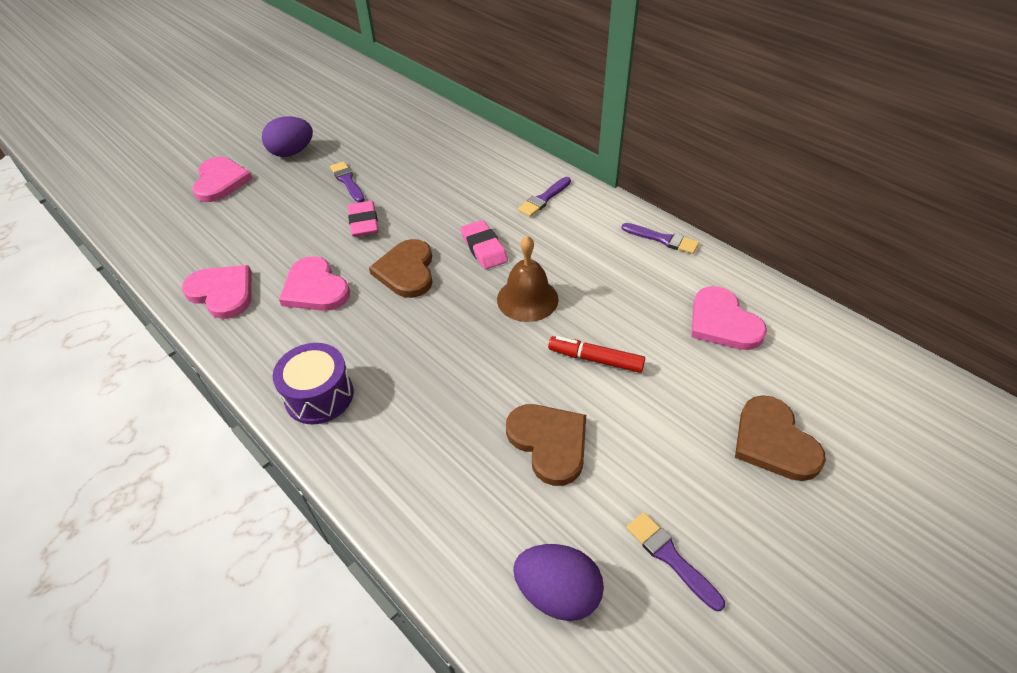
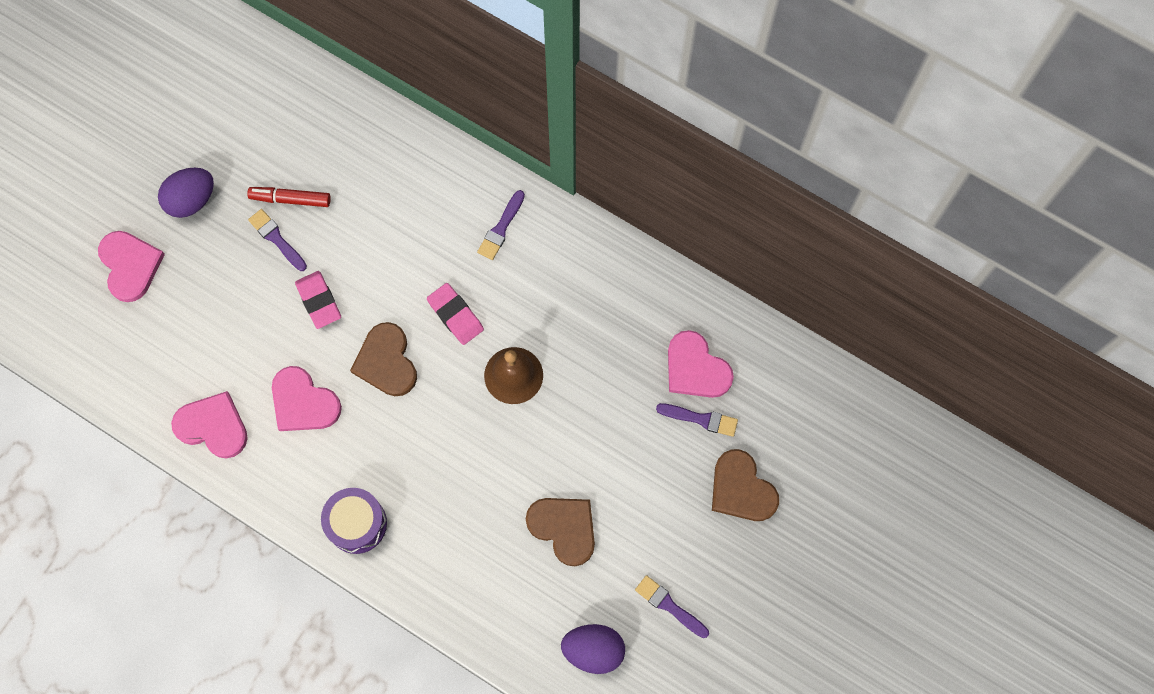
camera: 15 degrees left, 25 degrees up
(595, 359) = (588, 434): red marker -> red marker (290, 199)
(663, 239) = (632, 268): purple brush -> purple brush (701, 419)

